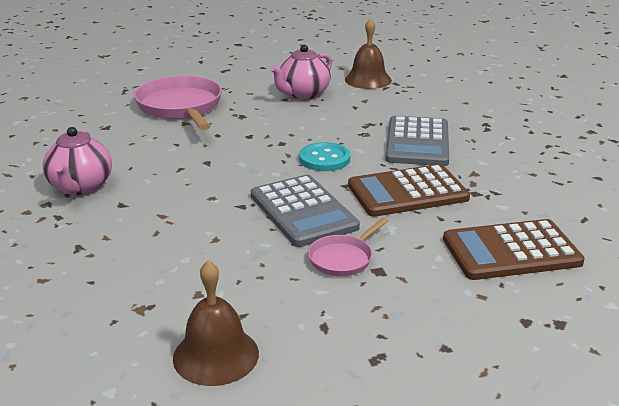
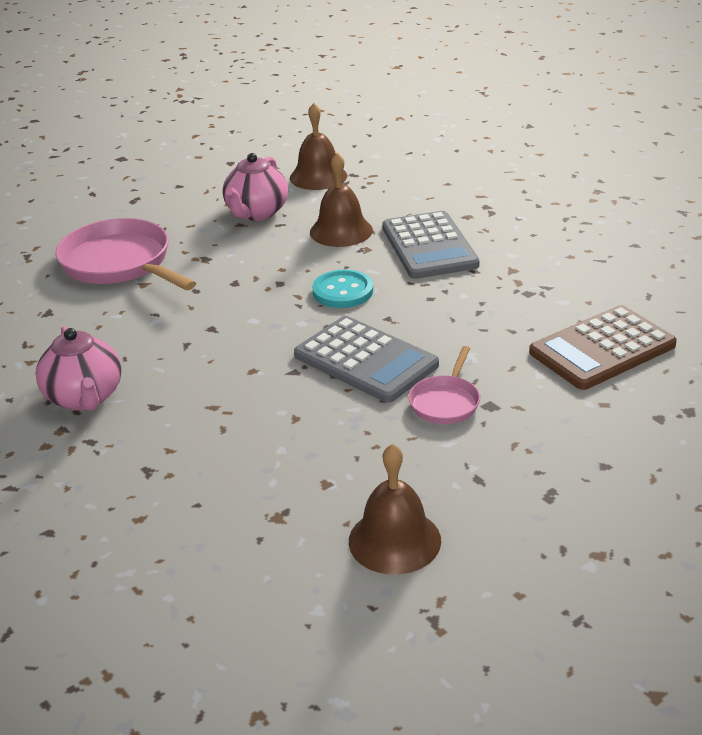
camera: 20 degrees left, 5 degrees up
(356, 118) = (341, 231): none -> brown bell
(407, 192) = (459, 309): brown calculator -> none

